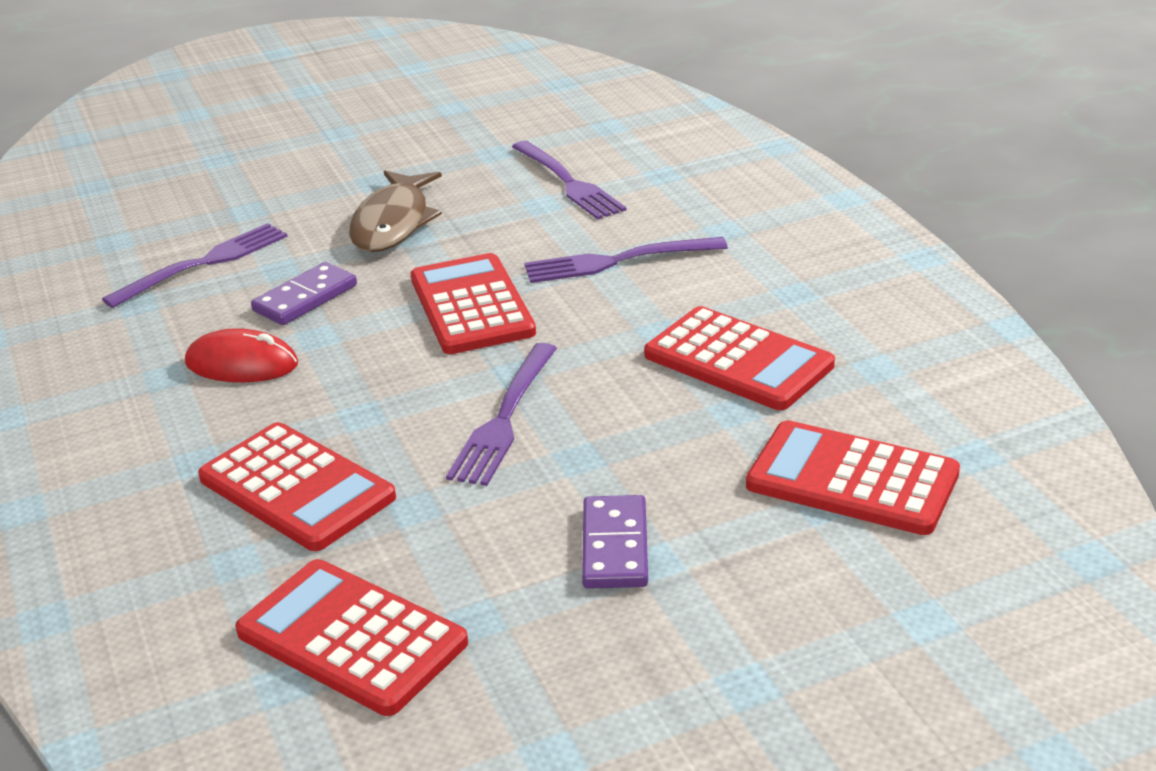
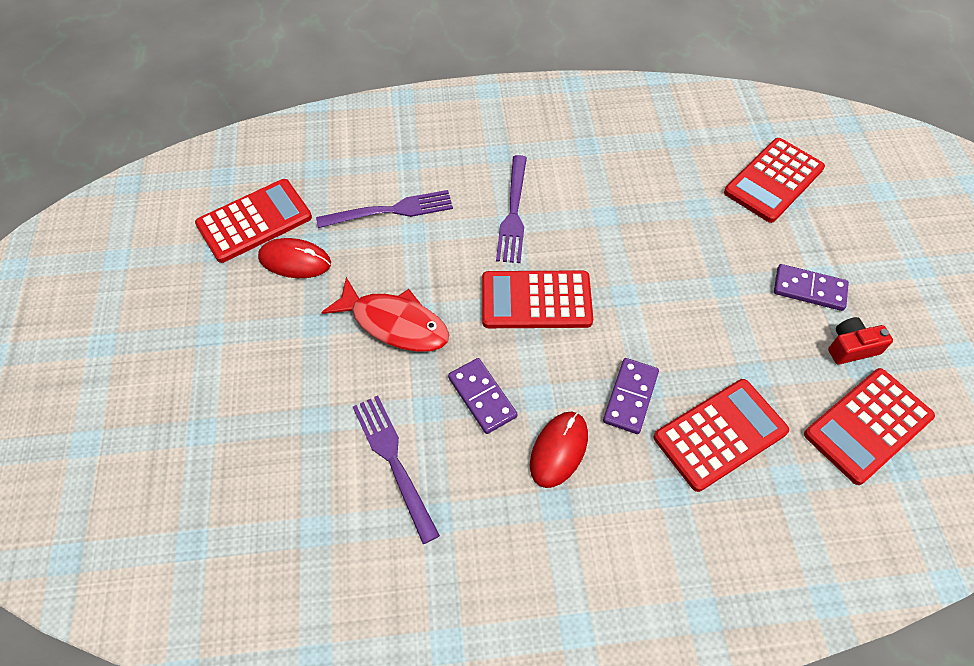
camera: 75 degrees left, 25 degrees up
(338, 403) = (630, 397): none -> purple domino
(393, 223) = (395, 323): brown fish -> red fish
(458, 148) = (295, 261): none -> red mouse
(505, 418) = (675, 311): purple fork -> none
(508, 606) = (851, 347): none -> red camera
(738, 360) = (650, 190): red calculator -> red calculator (254, 221)

